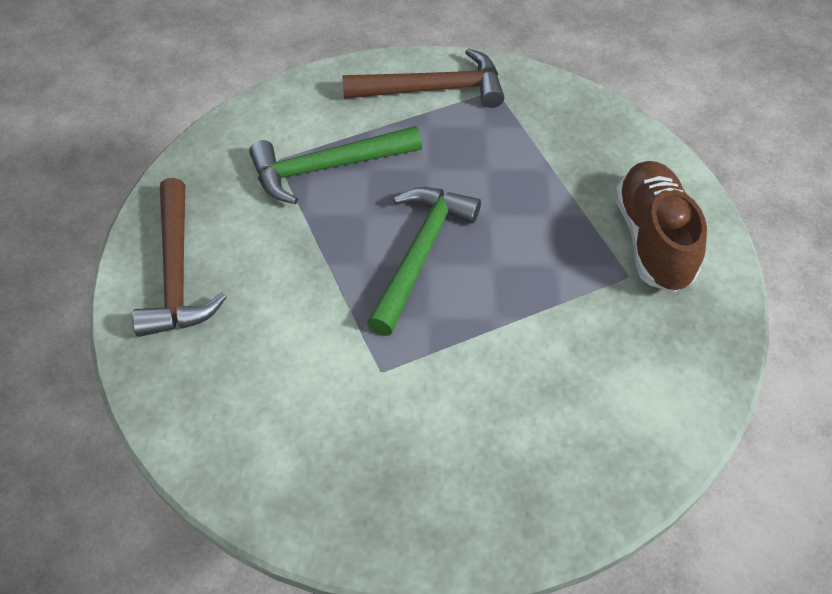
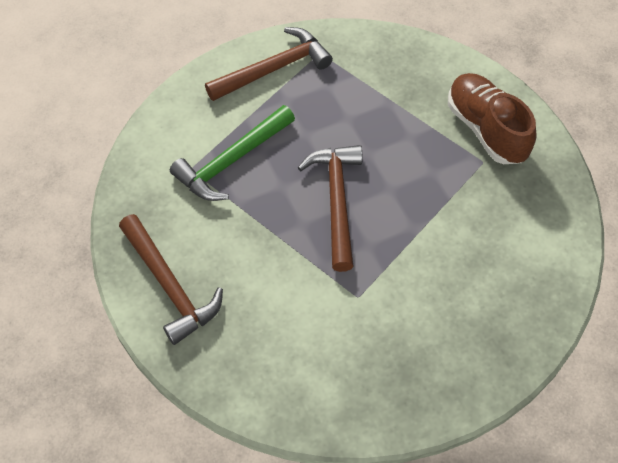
camera: 25 degrees left, 5 degrees up
(420, 254) = (336, 201): green hammer -> brown hammer

